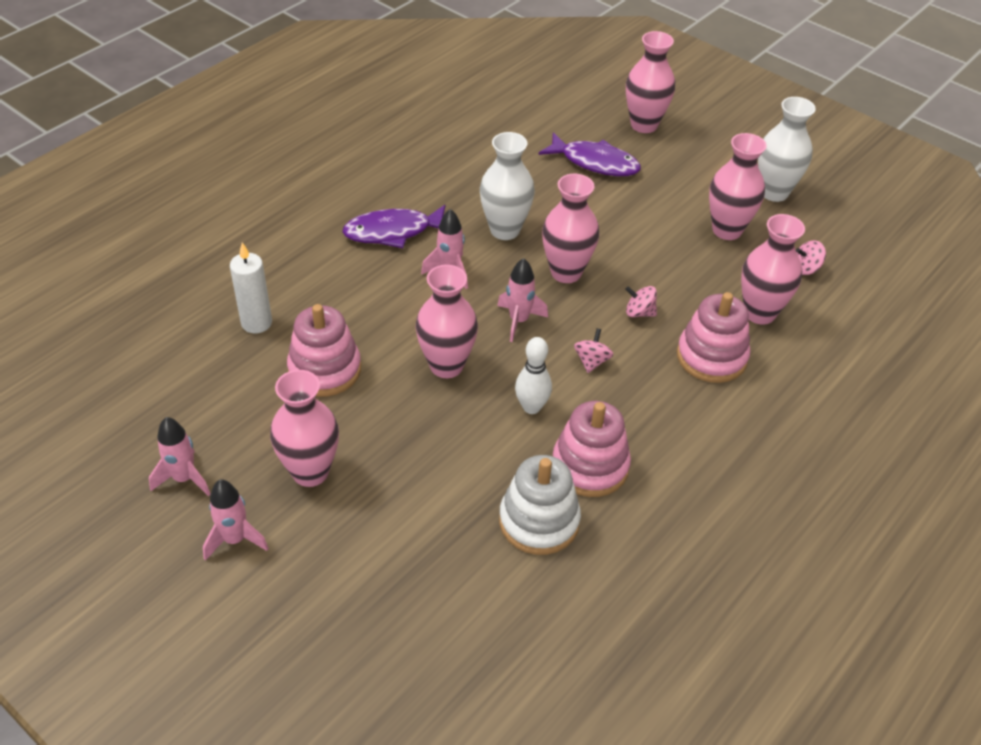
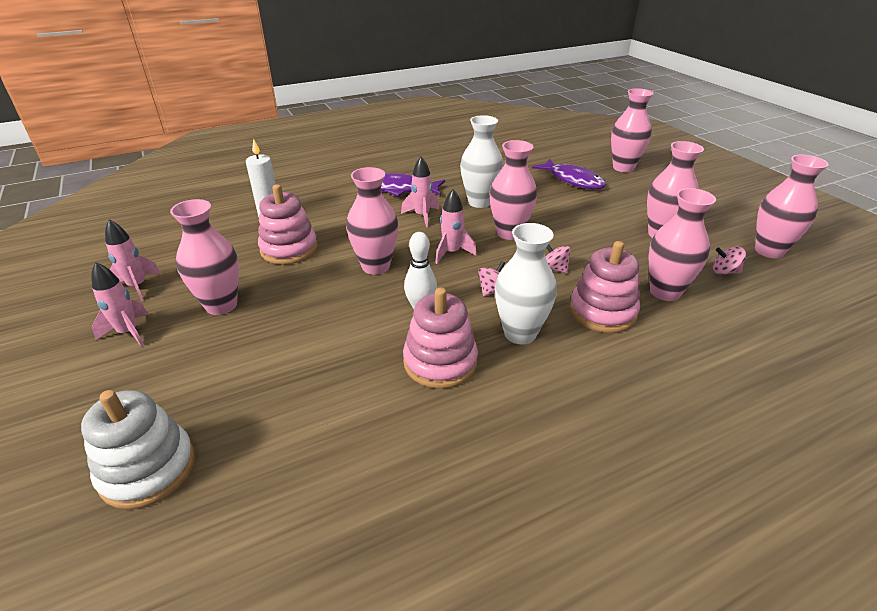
camera: 25 degrees right, 10 degrees down
(539, 521) = (364, 391): white stacking toy -> white stacking toy (148, 469)
(774, 192) = (715, 220): white vase -> white vase (520, 333)
(838, 226) = (769, 251): none -> pink vase

